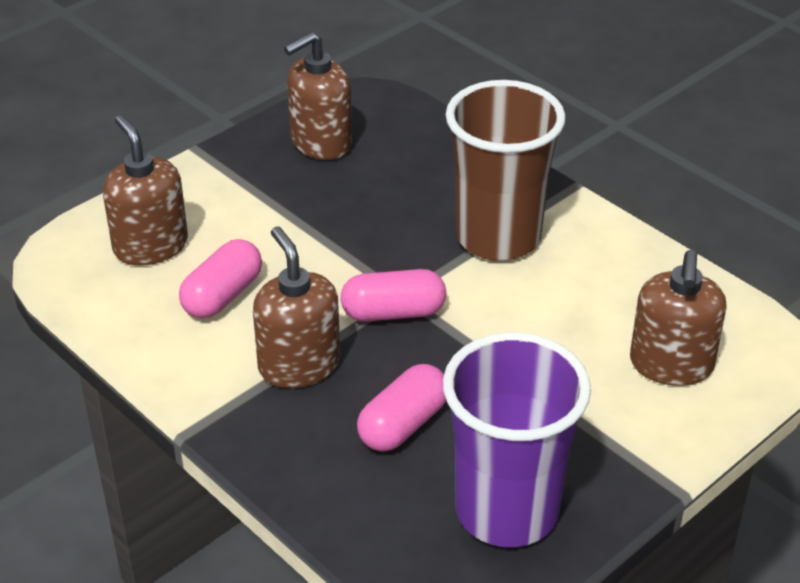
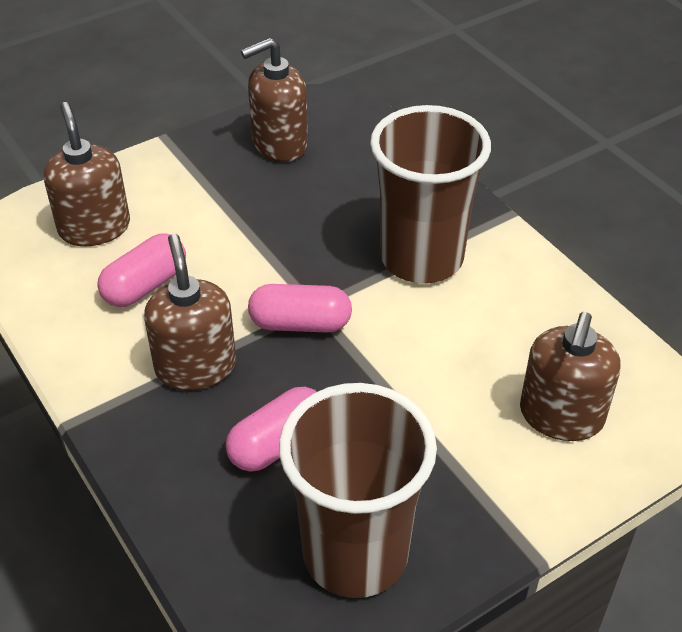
camera: 10 degrees right, 5 degrees up
(507, 511) = (355, 554): purple cup -> brown cup

